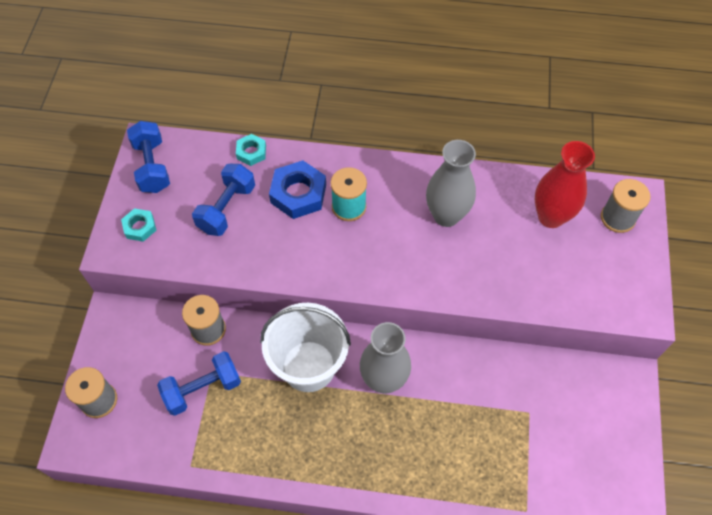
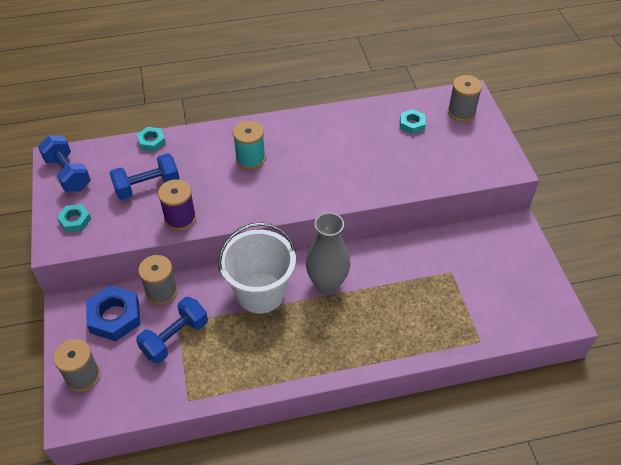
camera: 20 degrees left, 10 degrees down
(227, 208) = (147, 187): blue dumbbell -> blue dumbbell turned 60 degrees clockwise
(247, 259) = (180, 218): none -> purple spool
(298, 194) = (204, 160): blue nut -> blue nut (115, 317)
(446, 215) = (331, 144): grey vase -> none
(551, 216) = (412, 124): red vase -> turquoise nut

